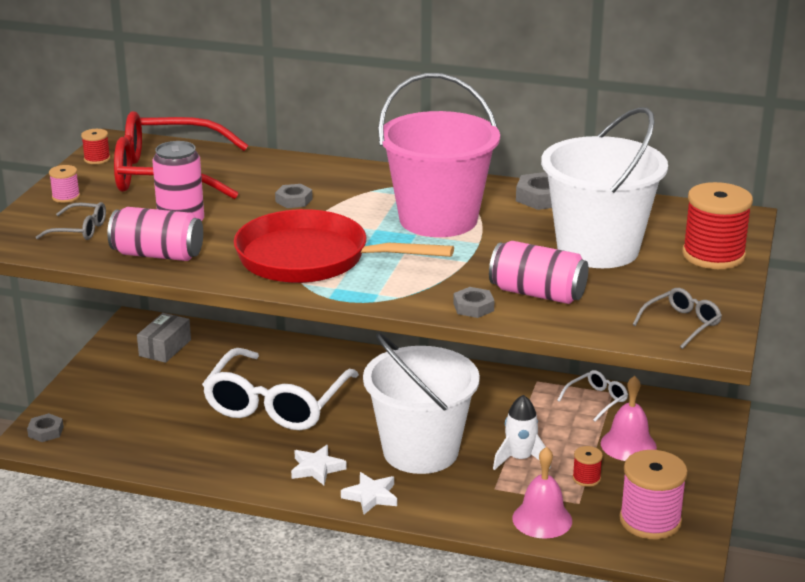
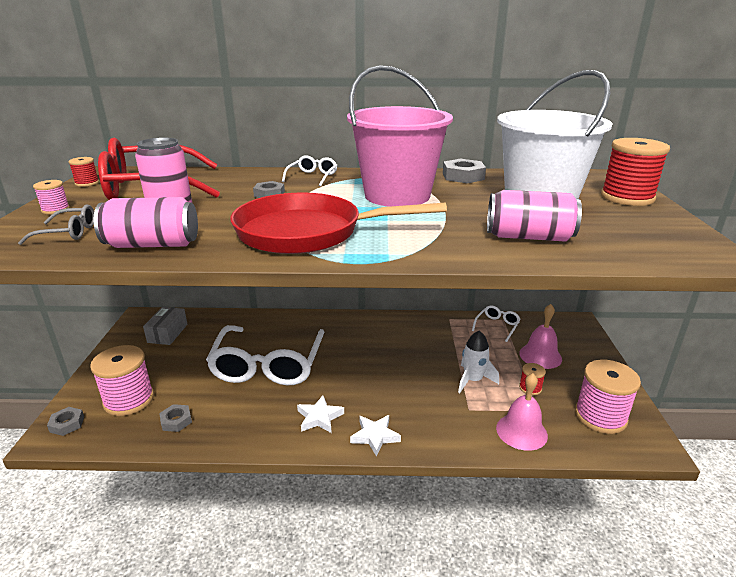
camera: 15 degrees left, 0 degrees up
(111, 417) = (129, 400): none -> pink spool
(355, 177) = (312, 177): none -> white glasses
(420, 451) = (396, 387): white bucket -> none
(473, 307) = (485, 254): grey nut -> grey nut (176, 421)
(681, 324) = (674, 246): grey glasses -> none

